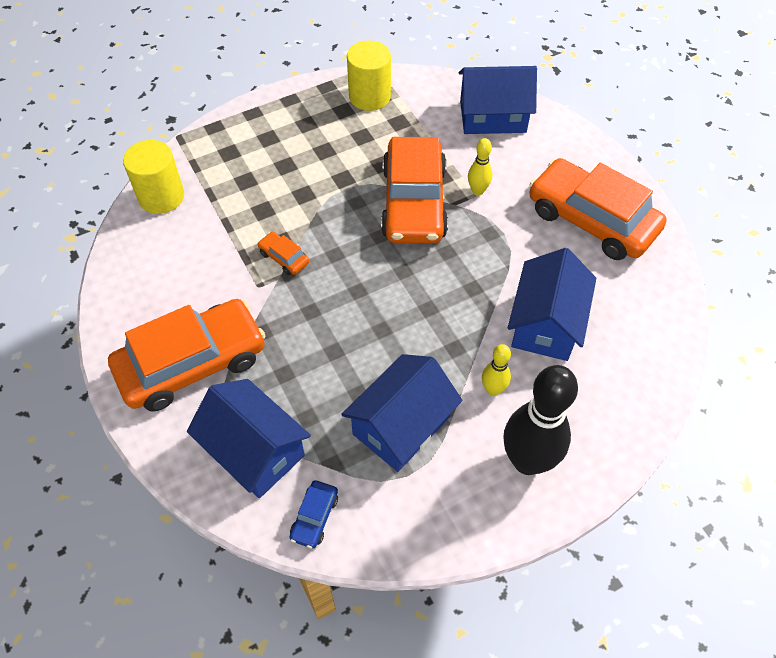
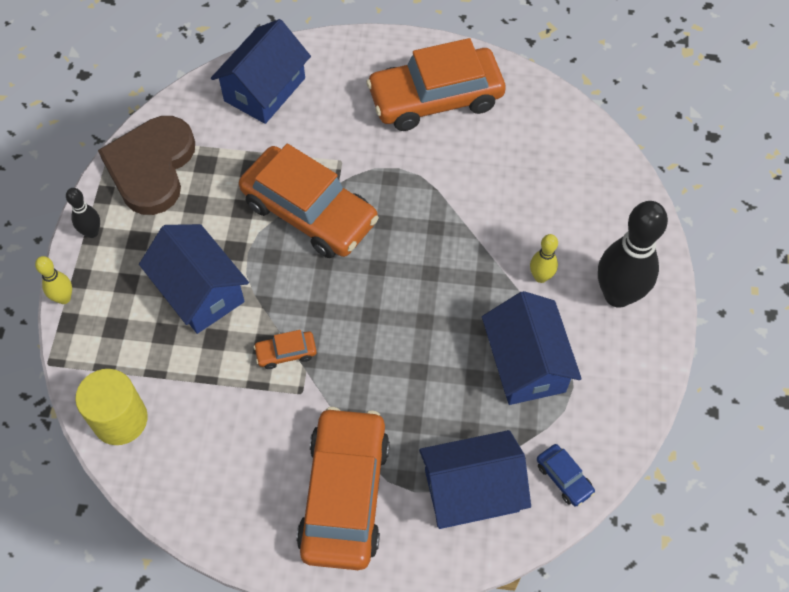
camera: 55 degrees left, 5 degrees up
(292, 98) = (92, 232): none -> black bowling pin
(369, 96) = (151, 167): yellow cylinder -> brown heart
(477, 191) = (338, 156): yellow bowling pin -> yellow bowling pin (64, 298)
(546, 323) = (508, 199): blue house -> blue house (200, 291)

